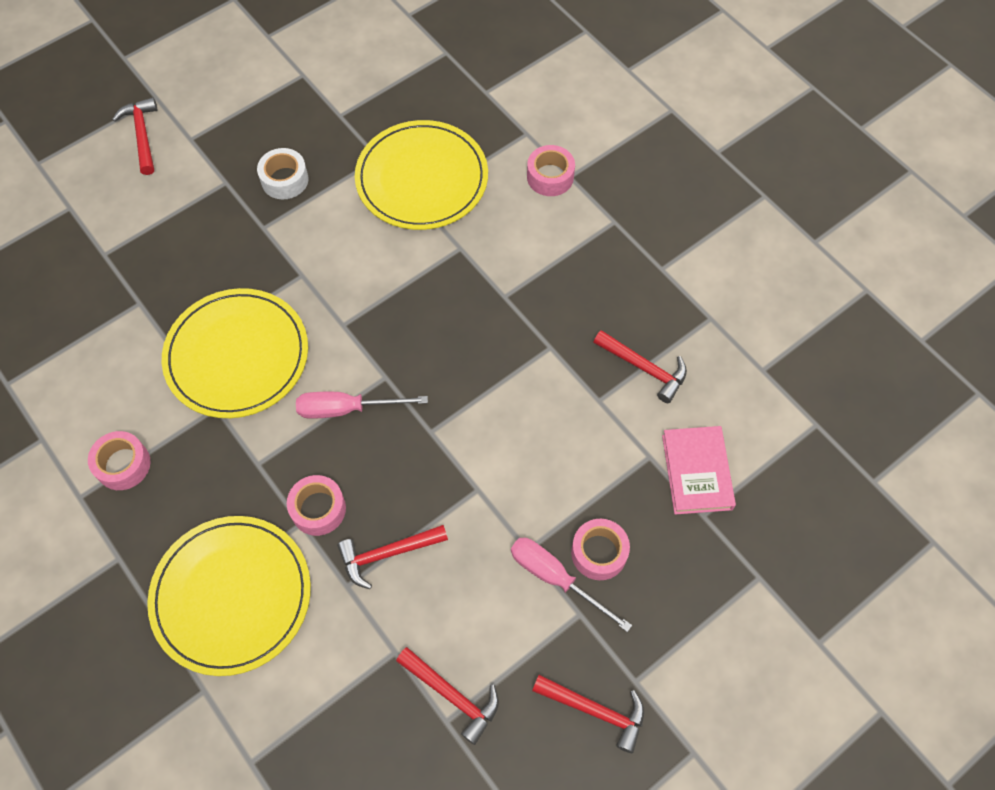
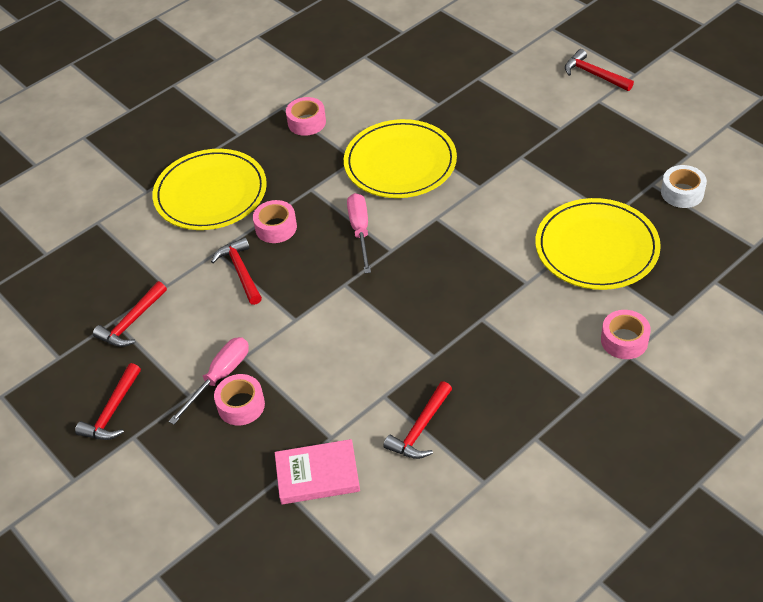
camera: 90 degrees right, 15 degrees down
(142, 135) = (594, 74): red hammer -> red hammer turned 120 degrees counterclockwise
(284, 180) = (572, 161): white tape -> white tape (682, 193)

